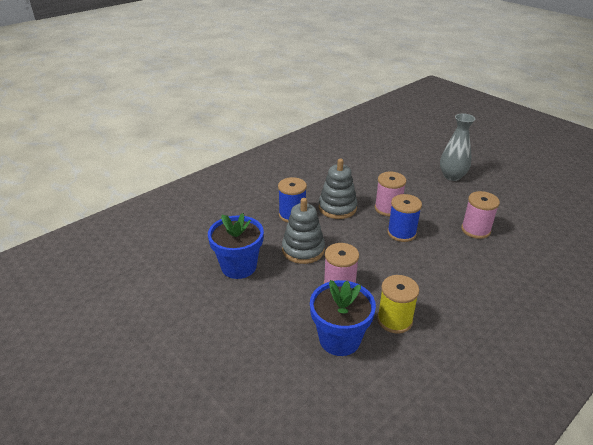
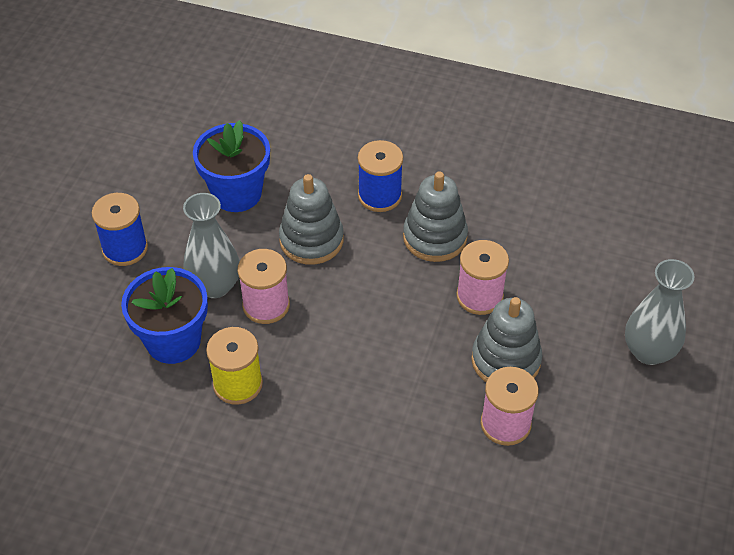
camera: 60 degrees right, 15 degrees up
(307, 302) = (215, 286): none -> grey vase
(401, 233) = (428, 333): blue spool -> blue spool (125, 248)
(435, 215) = (505, 360): none -> grey stacking toy

